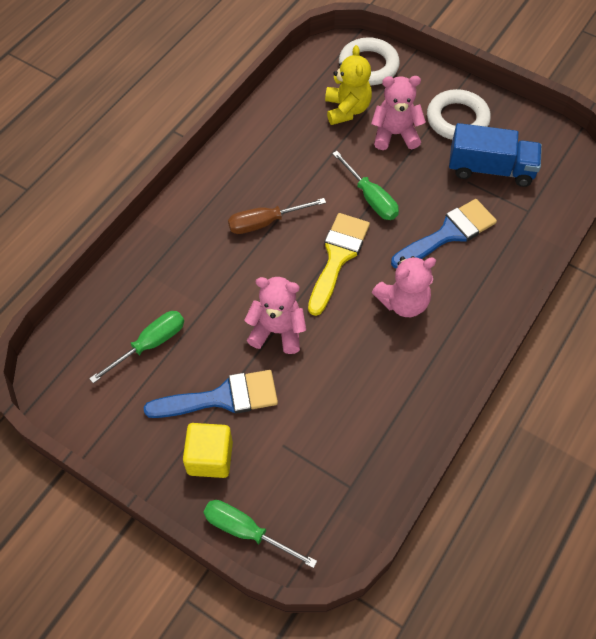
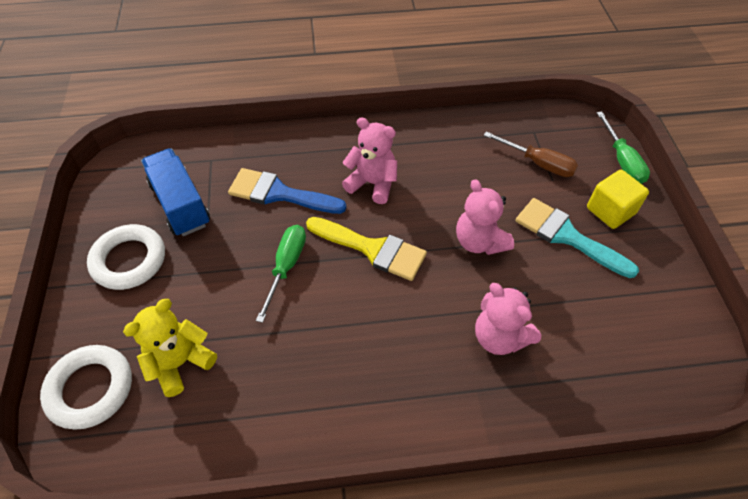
camera: 130 degrees left, 5 degrees down
(150, 344) = (590, 318): green screwdriver -> none
(222, 398) = (567, 236): blue brush -> turquoise brush
(265, 222) = (389, 328): brown screwdriver -> brown screwdriver (538, 163)
(337, 257) = (372, 249): yellow brush -> yellow brush turned 135 degrees counterclockwise
(395, 134) = (187, 297): pink teddy bear -> pink teddy bear (499, 337)

